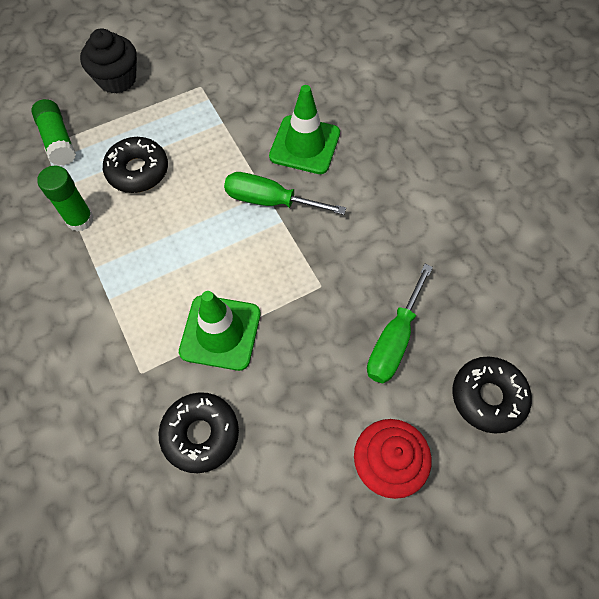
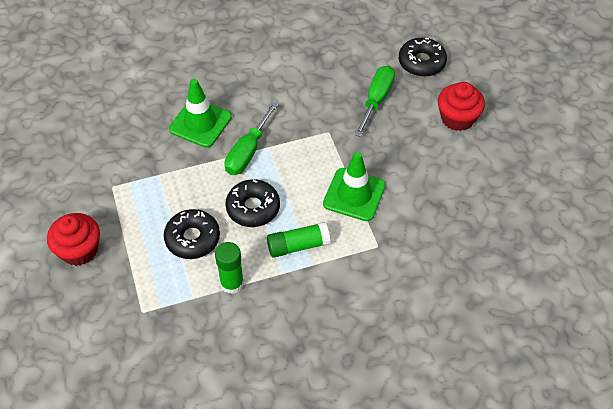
camera: 80 degrees left, 10 degrees down
(58, 140) = (139, 300): green glue stick -> green glue stick (298, 245)
(117, 79) = (79, 250): black cupcake -> red cupcake
(200, 434) = (428, 213): black donut -> black donut (253, 208)
(394, 340) = (376, 100): green screwdriver -> green screwdriver turned 105 degrees counterclockwise

